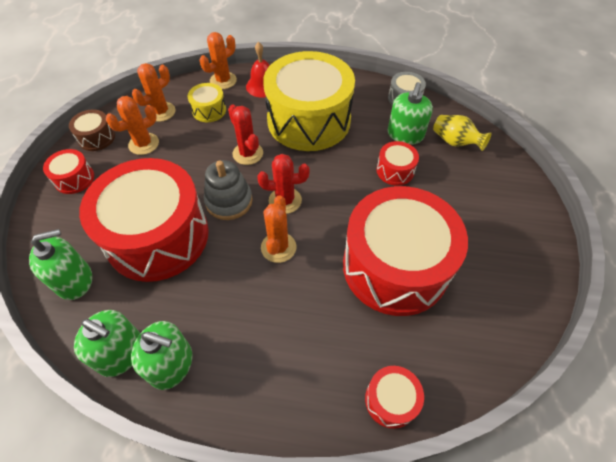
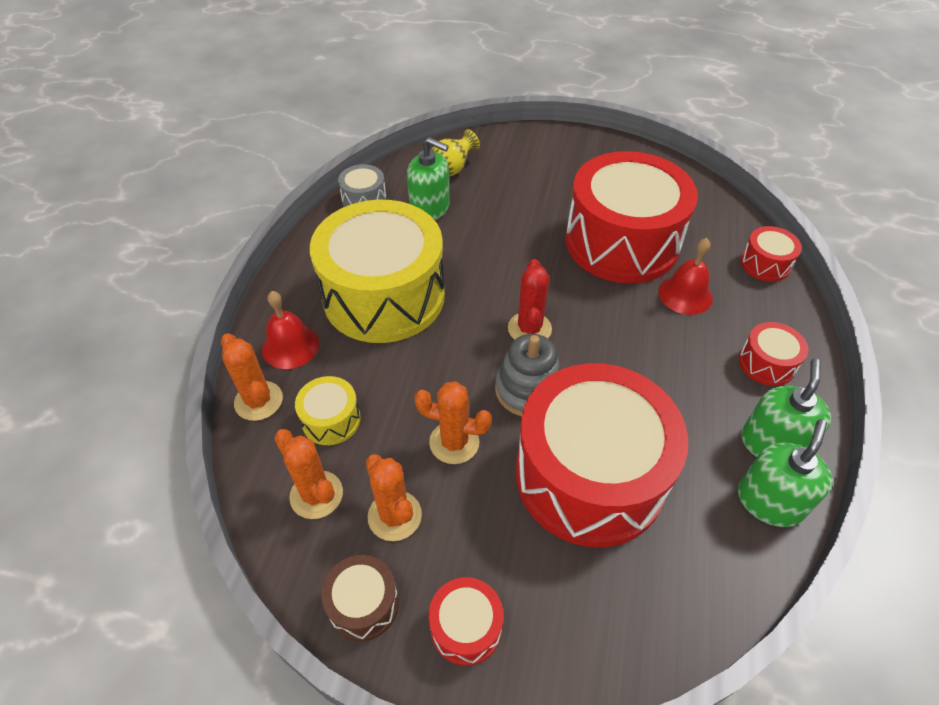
camera: 85 degrees left, 5 degrees down
(74, 280) = (673, 583): green soap dispenser -> none
(248, 153) = (439, 367): red cactus -> none
(278, 247) = (602, 338): orange cactus -> orange cactus (454, 442)
(335, 315) = (685, 294): none -> red bell
(395, 170) = (488, 224): red drum -> red drum (766, 363)

